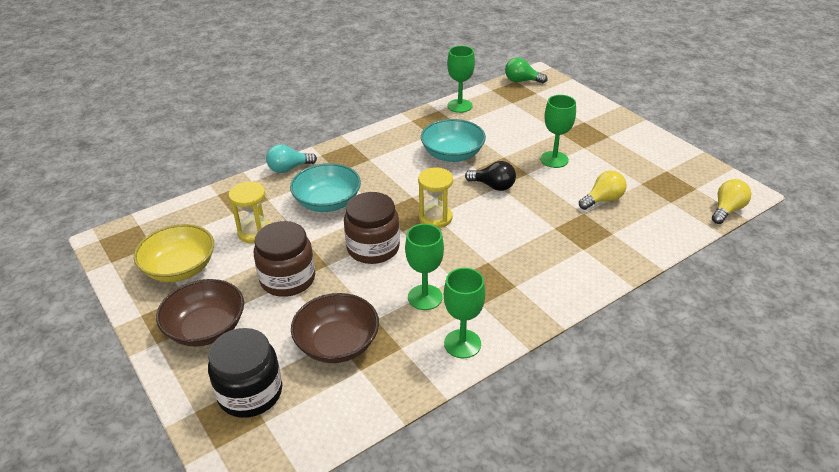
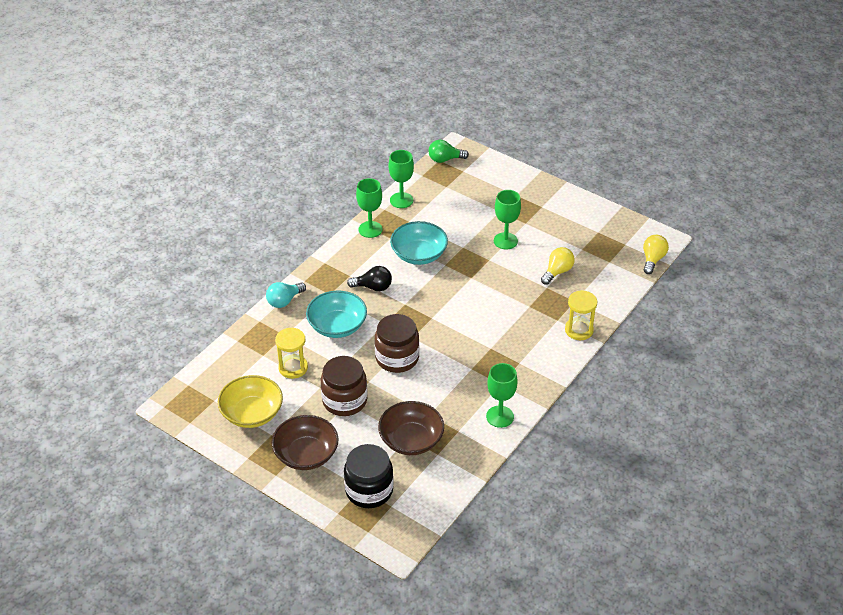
camera: 20 degrees left, 5 degrees up
(425, 297) = (457, 388): green goblet -> green goblet (370, 229)
(435, 218) = (433, 319): yellow hourglass -> yellow hourglass (579, 330)
(493, 186) = (466, 278): black light bulb -> black light bulb (373, 287)

